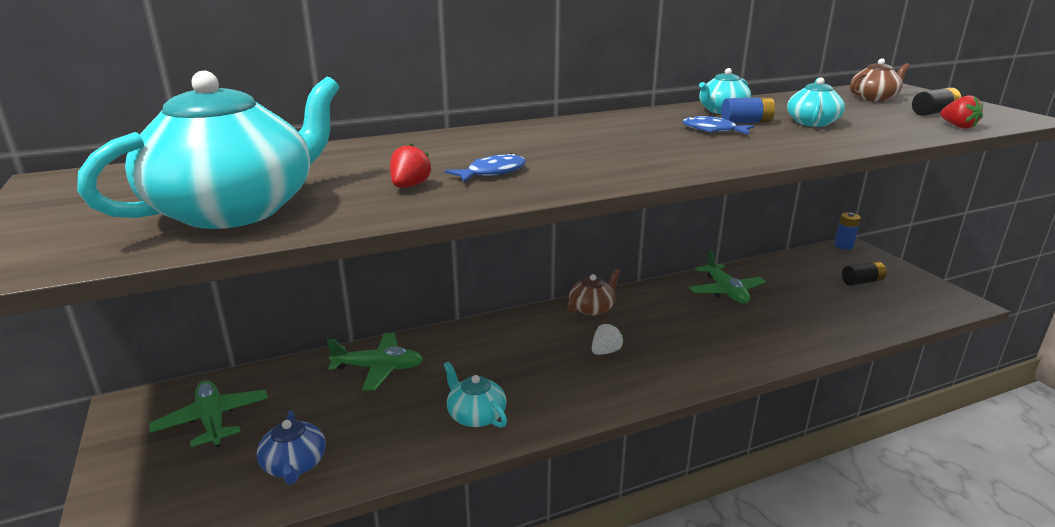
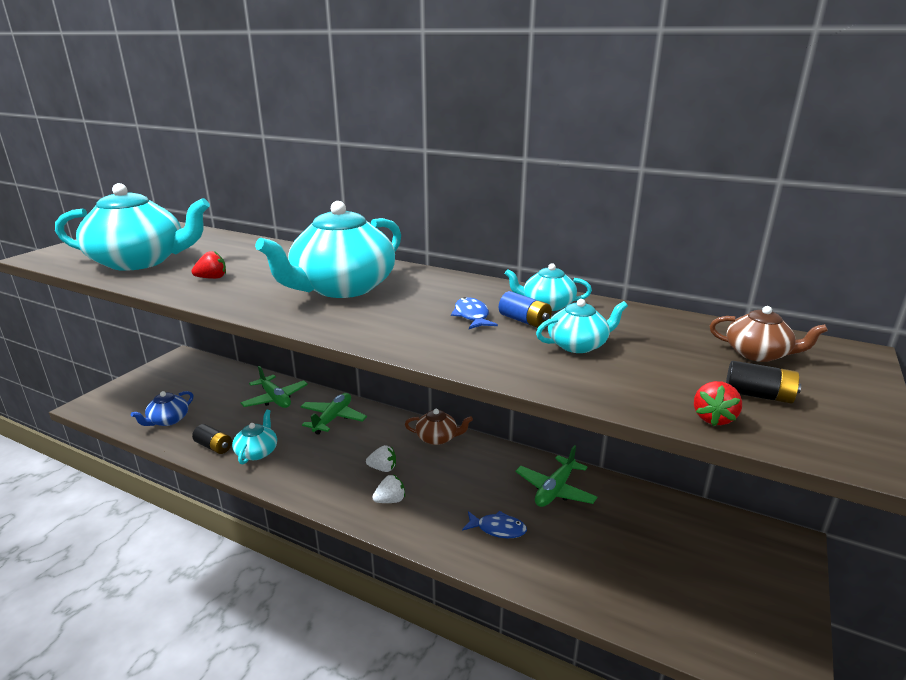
camera: 50 degrees right, 0 degrees up
(213, 420) = (187, 381): green plane -> green plane (333, 418)
(492, 173) = (261, 286): blue fish -> blue fish (498, 529)
(563, 148) = (342, 288): none -> turquoise teapot
(660, 365) = (390, 500): none -> white strawberry
(843, 246) = (781, 533): blue battery -> none
(862, 282) = (710, 572): black battery -> black battery (214, 446)

